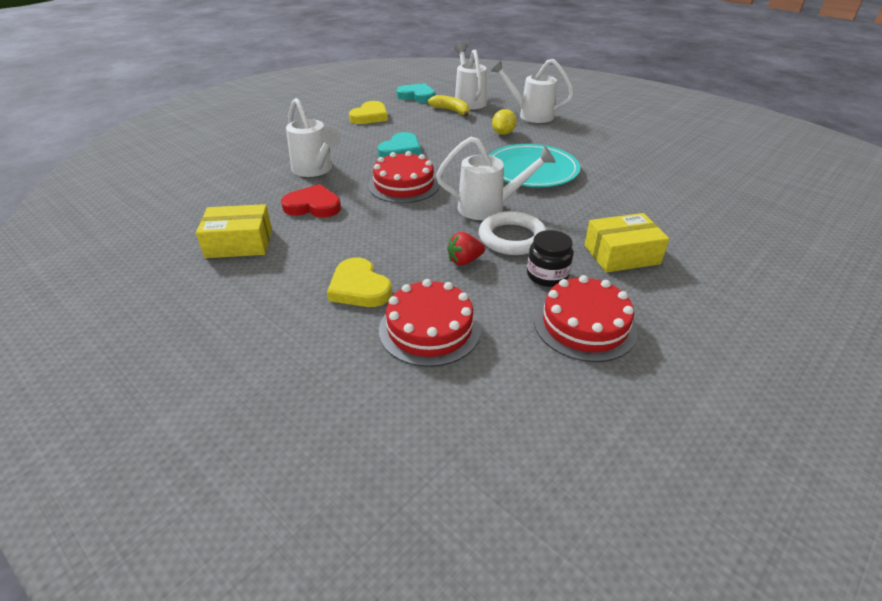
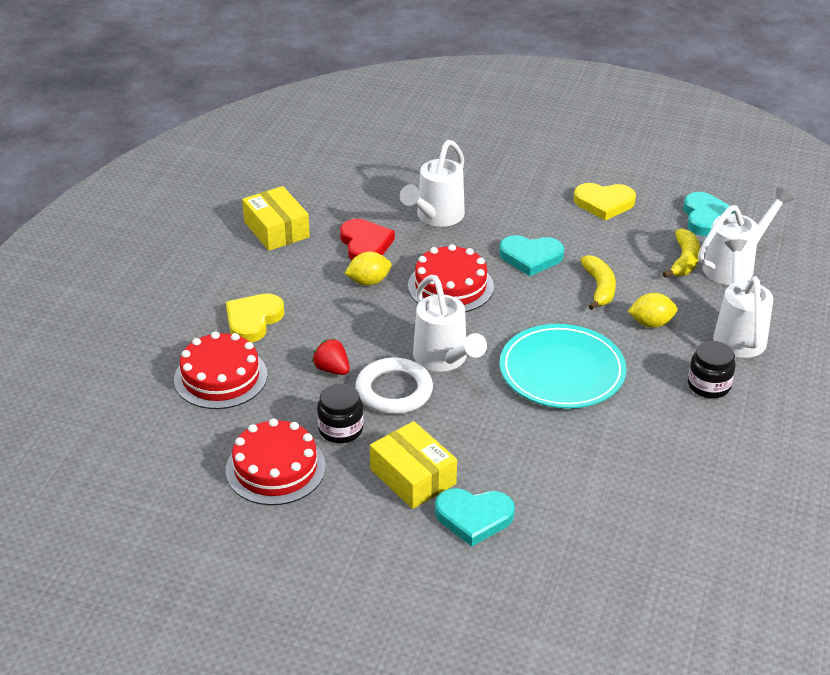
camera: 65 degrees right, 0 degrees up
(363, 216) = (368, 281): none -> yellow lemon
(454, 138) = (599, 288): none -> yellow banana
(573, 133) = (709, 385): none -> black jar
(677, 240) = (474, 517): none -> turquoise heart

